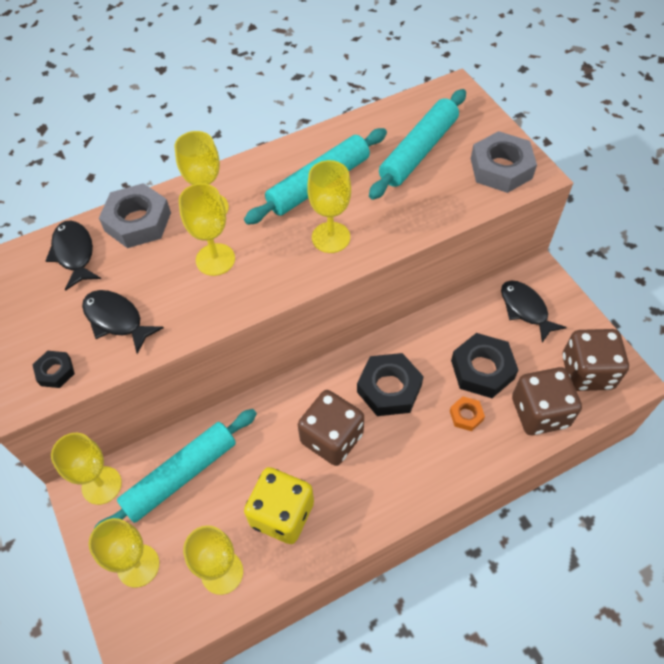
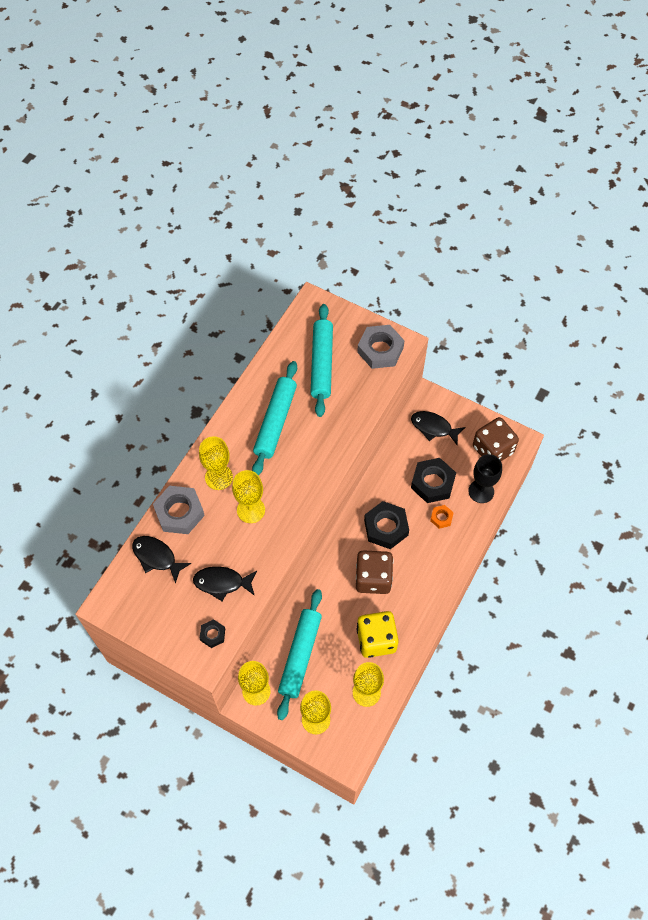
camera: 35 degrees left, 5 degrees up
(331, 237) = (310, 455): yellow goblet -> none
(539, 412) = (481, 491): brown dice -> black goblet

